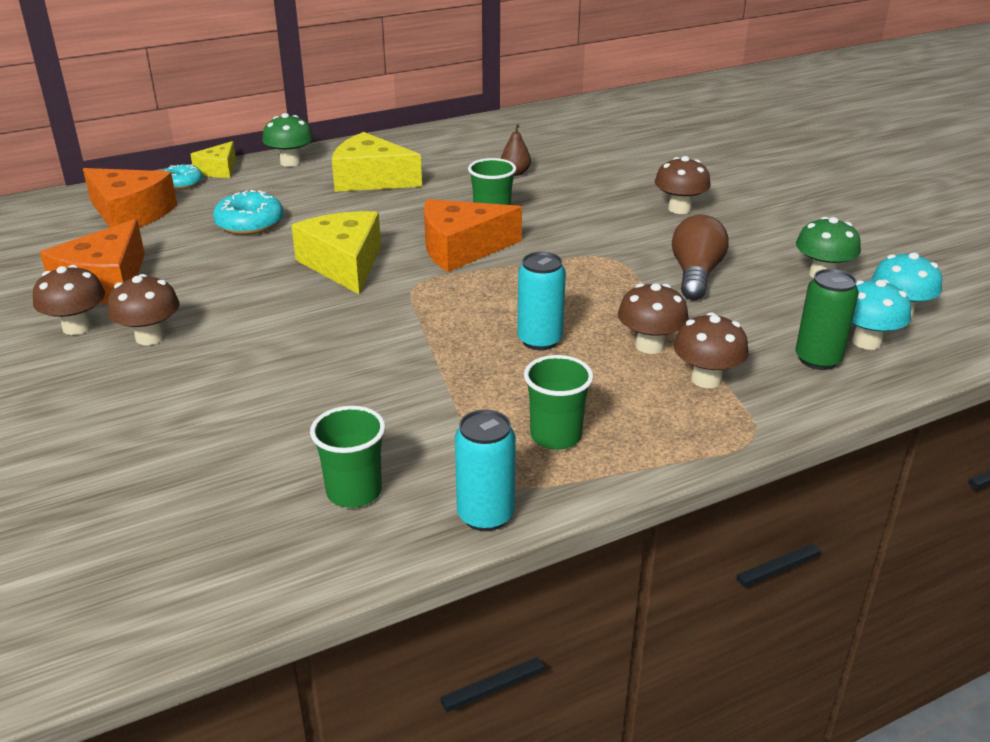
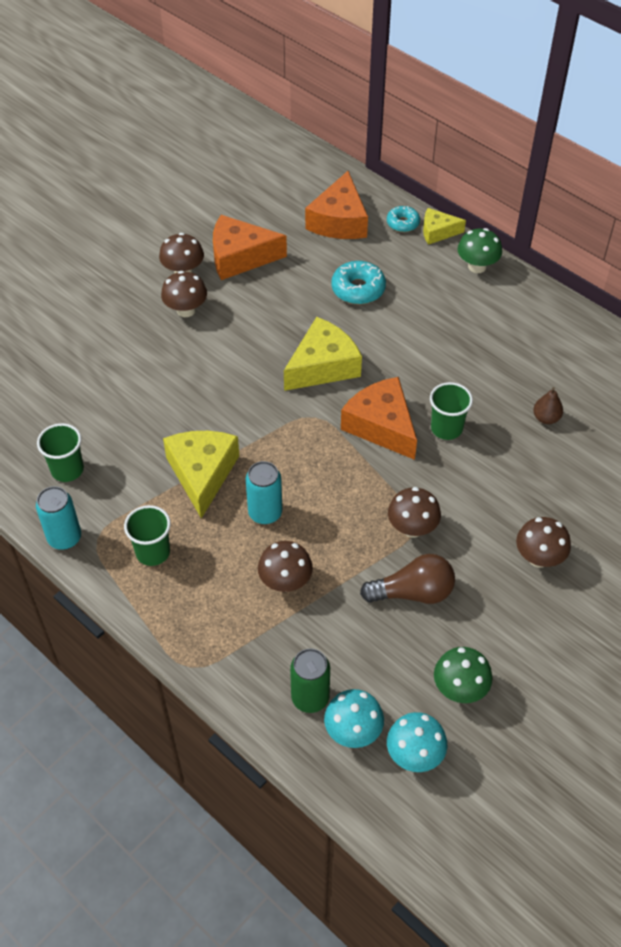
camera: 70 degrees right, 20 degrees up
(370, 179) = (474, 327): yellow cheese -> yellow cheese (202, 474)
(706, 379) = (252, 626): brown mushroom -> brown mushroom (412, 528)

